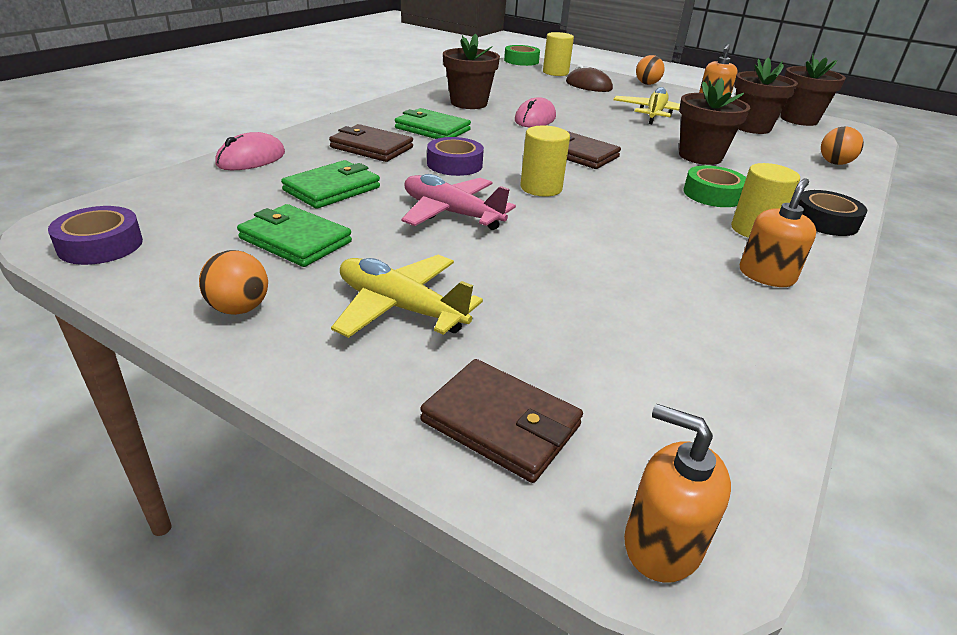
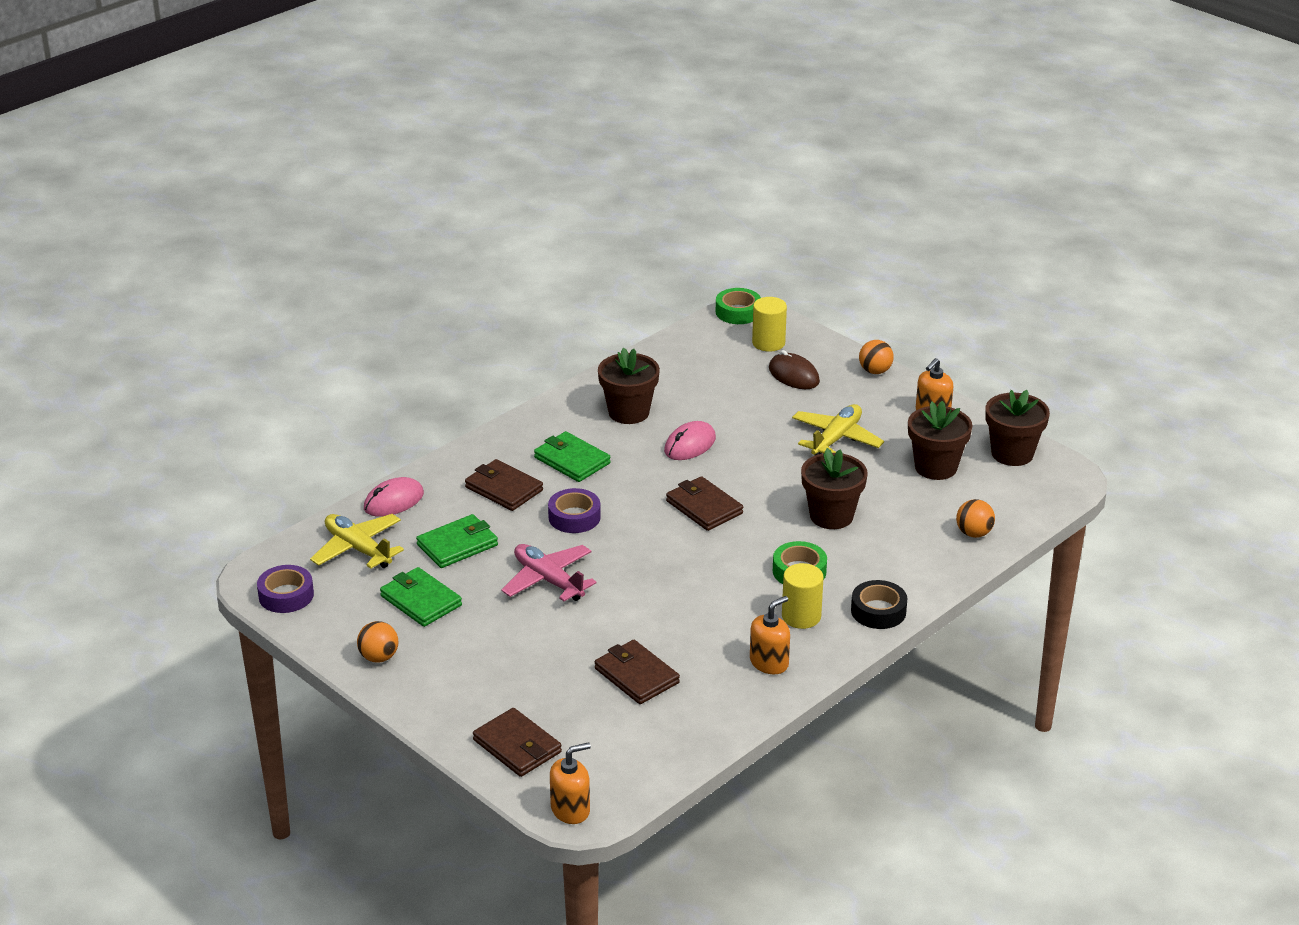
camera: 15 degrees right, 0 degrees up
(400, 308) = (482, 666): yellow plane -> yellow plane (358, 549)
(541, 188) = (640, 554): yellow cylinder -> none
(619, 302) = (636, 676): none -> brown wallet
(661, 544) = (570, 809): orange soap dispenser -> orange soap dispenser turned 105 degrees clockwise

